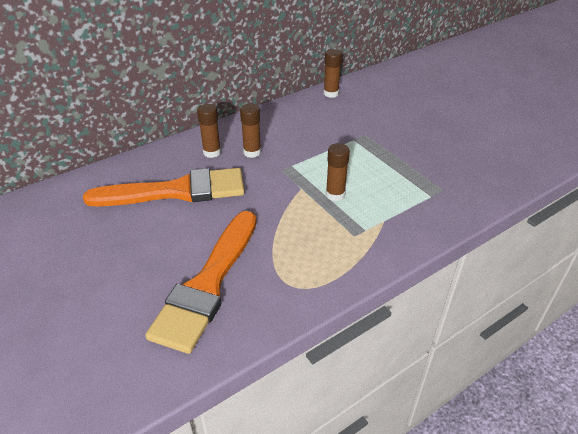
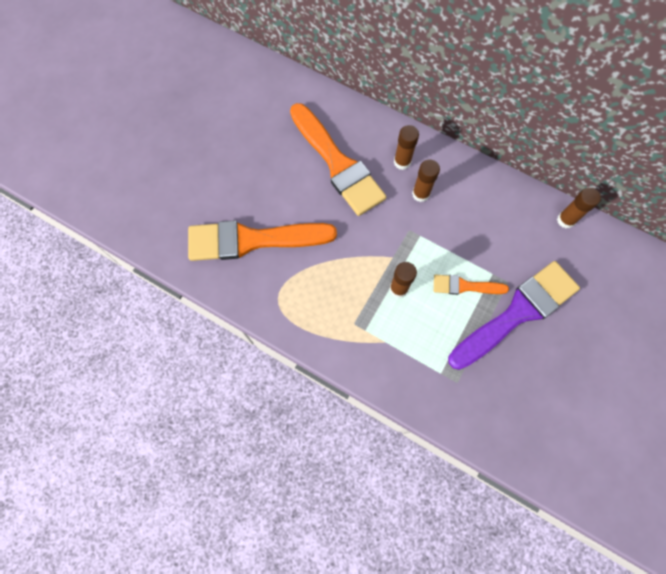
camera: 65 degrees right, 30 degrees up
(356, 157) = (465, 286): none -> orange brush
(395, 139) = (517, 313): none -> purple brush

